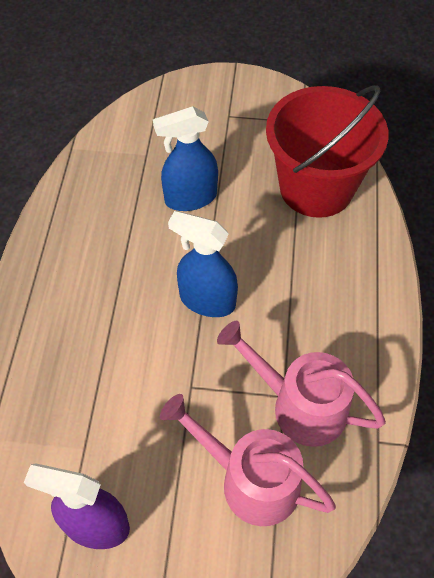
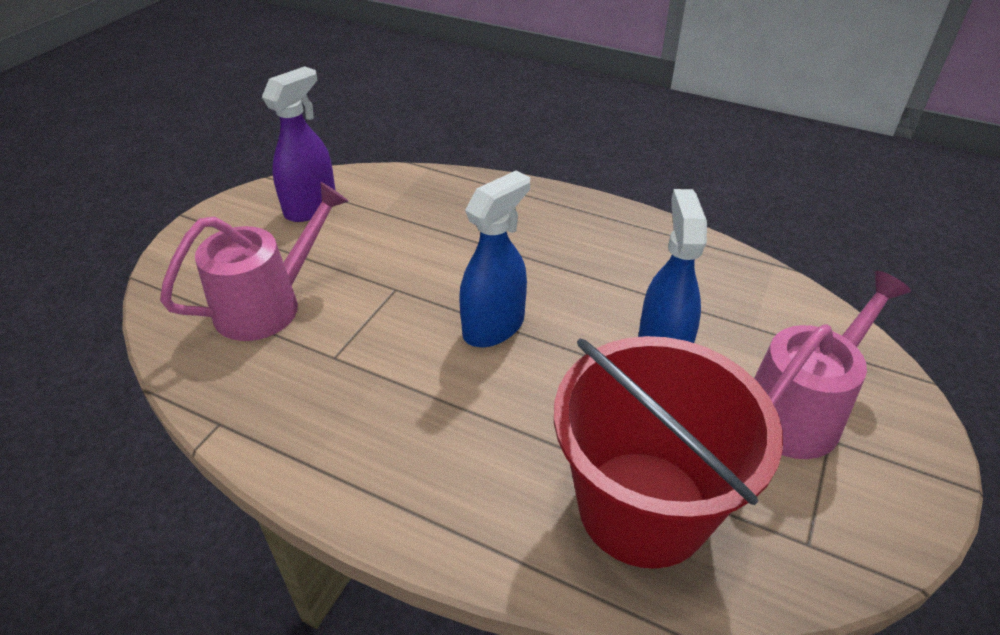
camera: 110 degrees right, 15 degrees down
(298, 405) = (314, 366): pink watering can -> pink watering can (799, 409)

